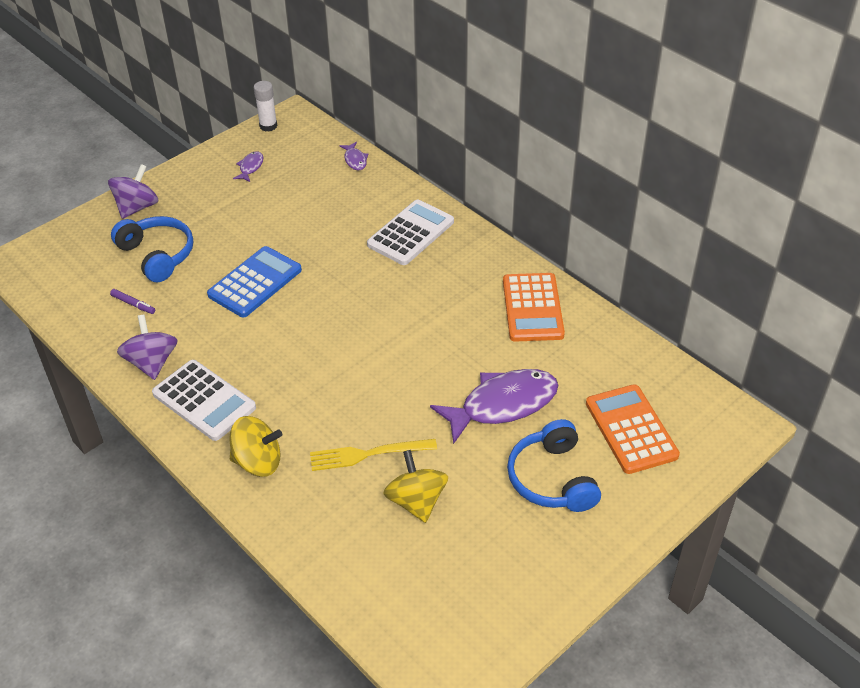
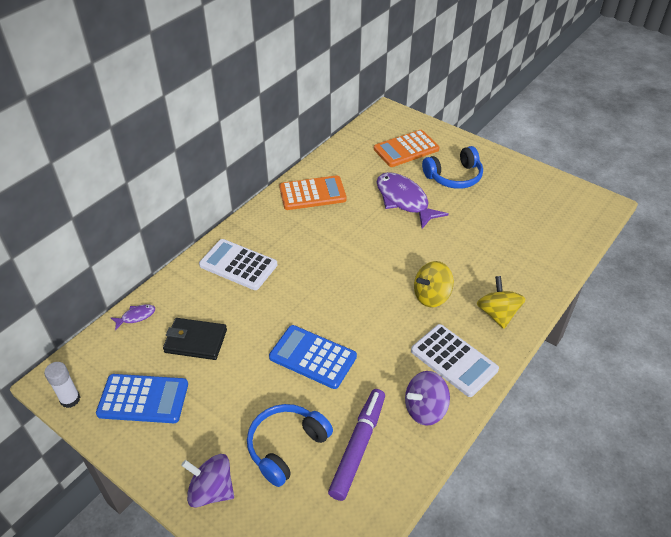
camera: 100 degrees left, 0 degrees up
(133, 304) = (358, 447): purple marker -> purple marker, size x2.33
(204, 401) = (453, 360): white calculator -> white calculator turned 105 degrees clockwise
(250, 167) = (143, 399): purple fish -> blue calculator
(308, 200) = (196, 341): none -> black wallet
(367, 454) = (468, 257): yellow fork -> none
(416, 501) = (495, 230): yellow spinning top -> yellow spinning top (431, 296)

